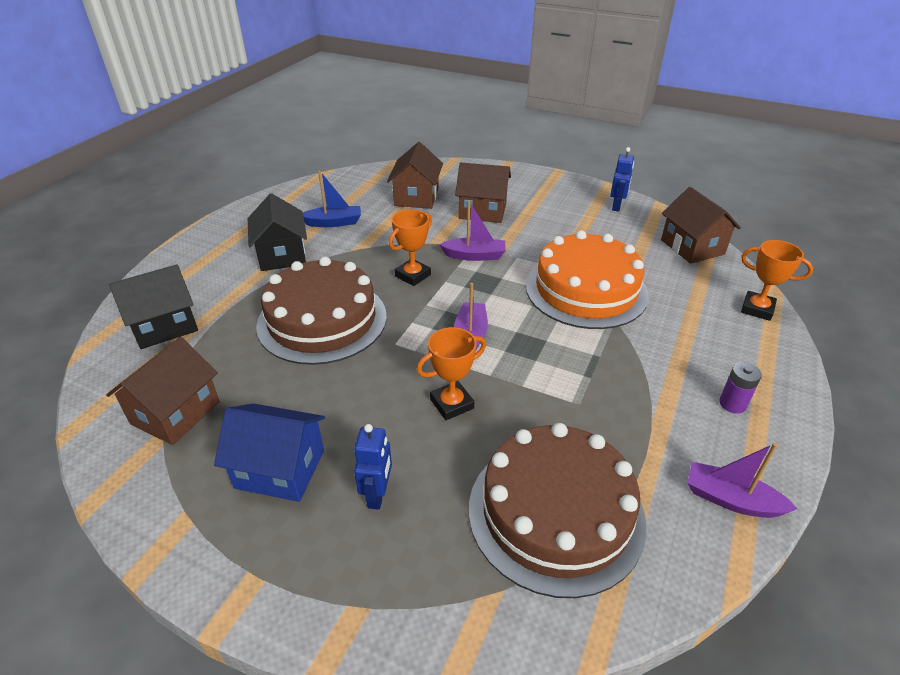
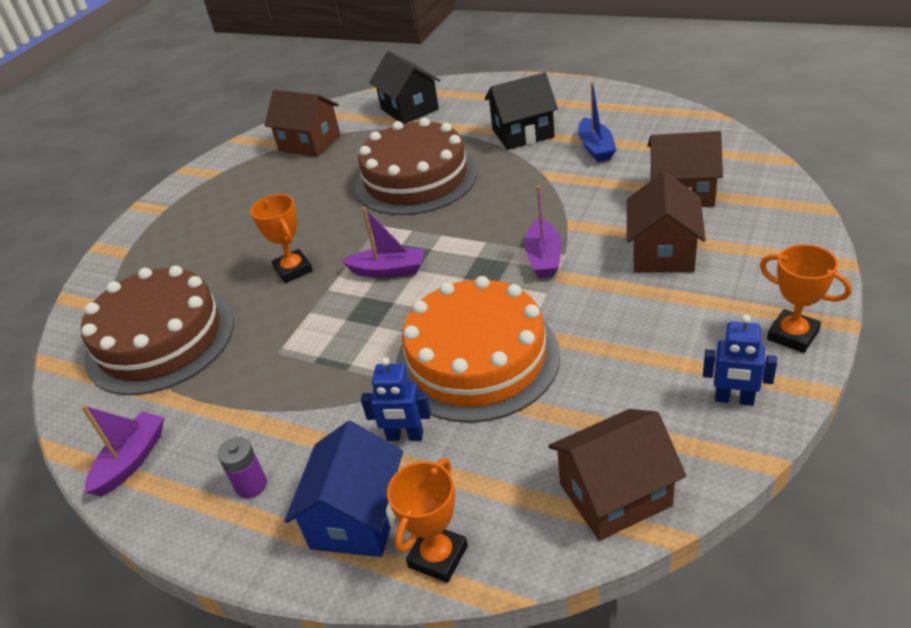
camera: 95 degrees right, 0 degrees up
(280, 469) = (245, 198): blue house -> blue house (357, 517)
(377, 494) = (208, 245): blue robot -> blue robot (405, 436)
(413, 275) = (495, 218): orange trophy -> orange trophy (792, 335)

